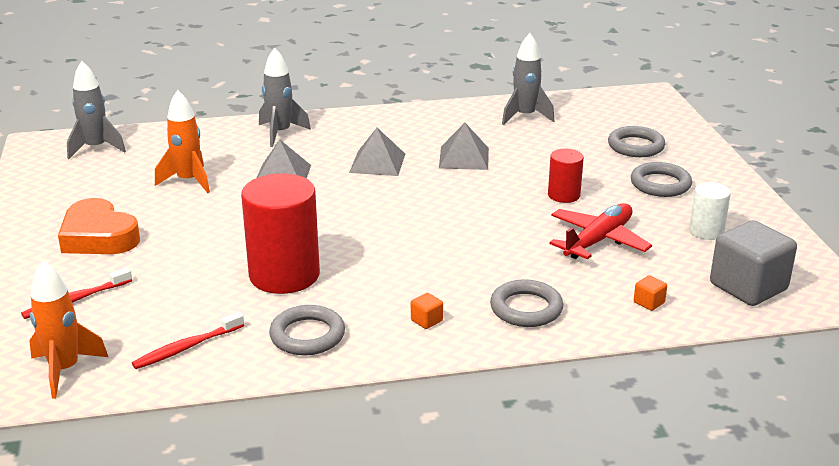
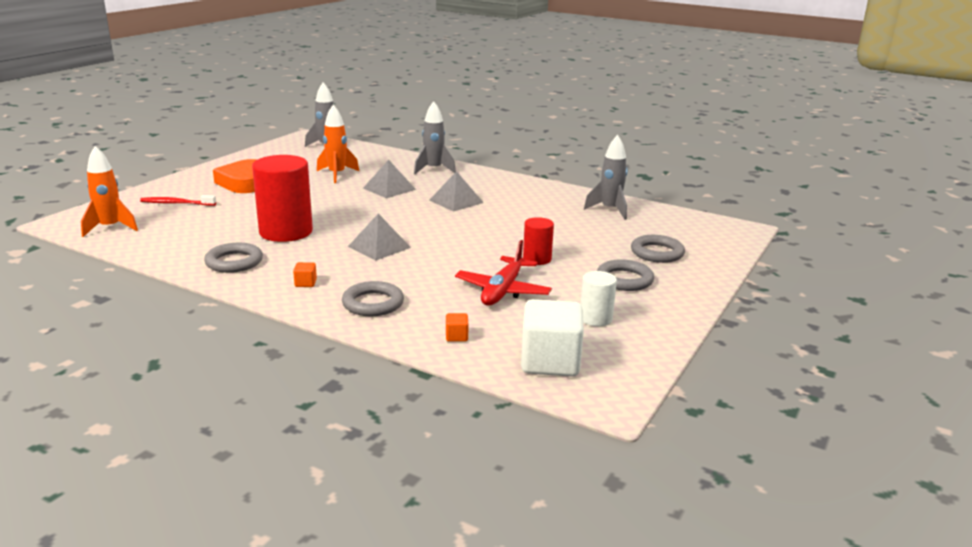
camera: 40 degrees right, 5 degrees down
(187, 347) = (173, 242): red toothbrush -> none
(464, 157) = (516, 217): grey pyramid -> grey pyramid (379, 247)
(598, 240) = (503, 291): red plane -> red plane turned 120 degrees clockwise
(748, 287) = (550, 362): grey cube -> white cube

